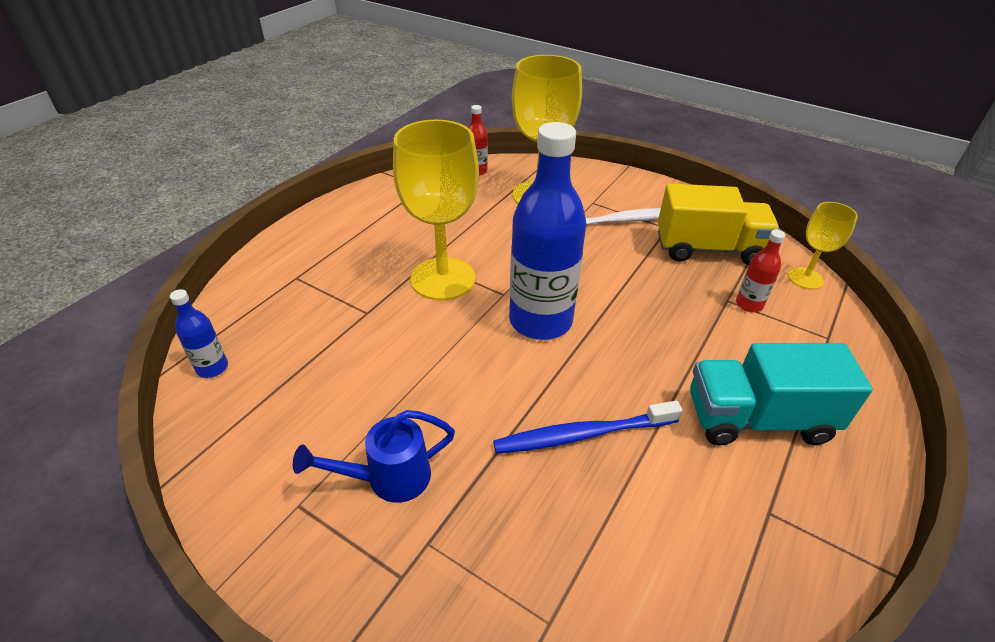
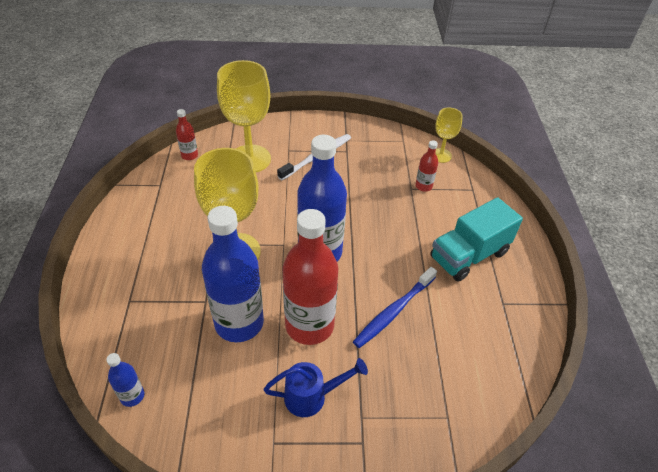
camera: 35 degrees left, 5 degrees up
(381, 351) = (239, 323): none -> blue bottle
(389, 478) = (312, 396): blue watering can -> blue watering can turned 135 degrees counterclockwise
(458, 395) = (309, 325): none -> red bottle
(708, 249) = (379, 157): yellow truck -> none

